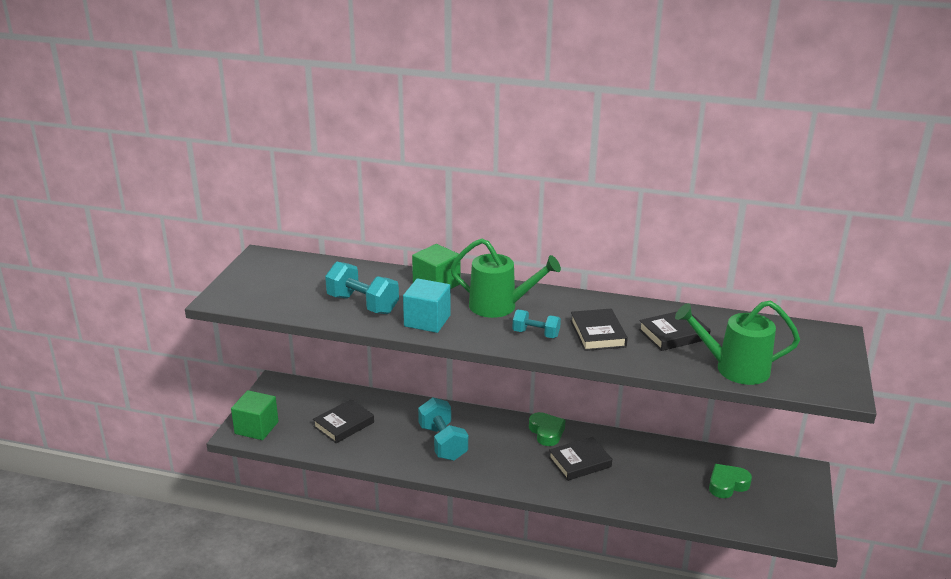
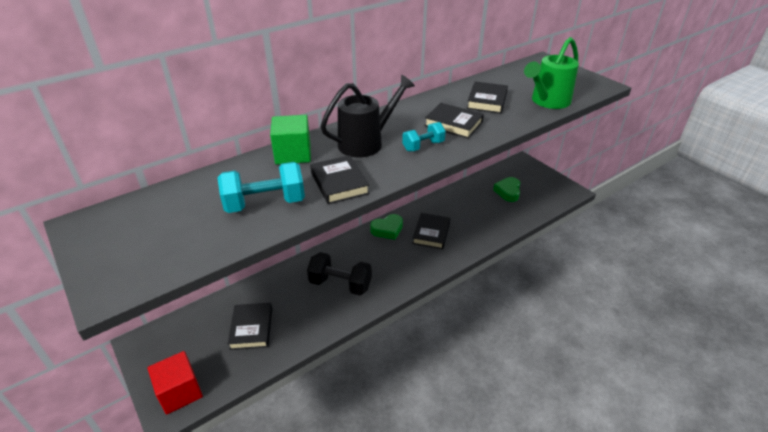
camera: 50 degrees left, 10 degrees up
(256, 428) = (180, 392): green cube -> red cube
(427, 321) = (339, 183): turquoise cube -> black book
(443, 443) = (340, 284): turquoise dumbbell -> black dumbbell
(500, 306) = (366, 142): green watering can -> black watering can
(546, 432) = (387, 230): green heart -> green heart turned 135 degrees clockwise

